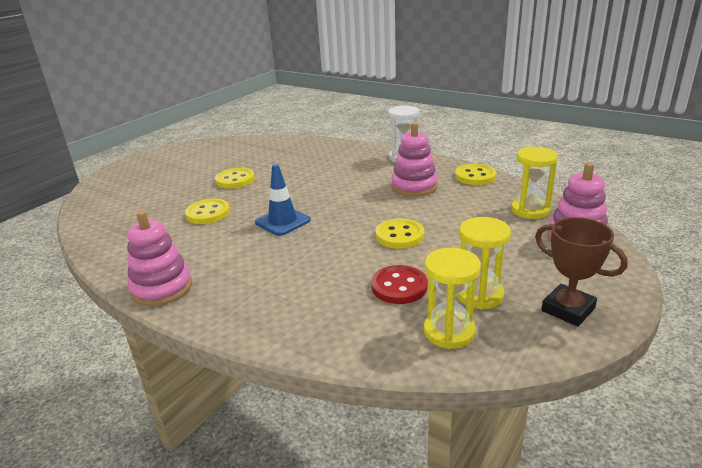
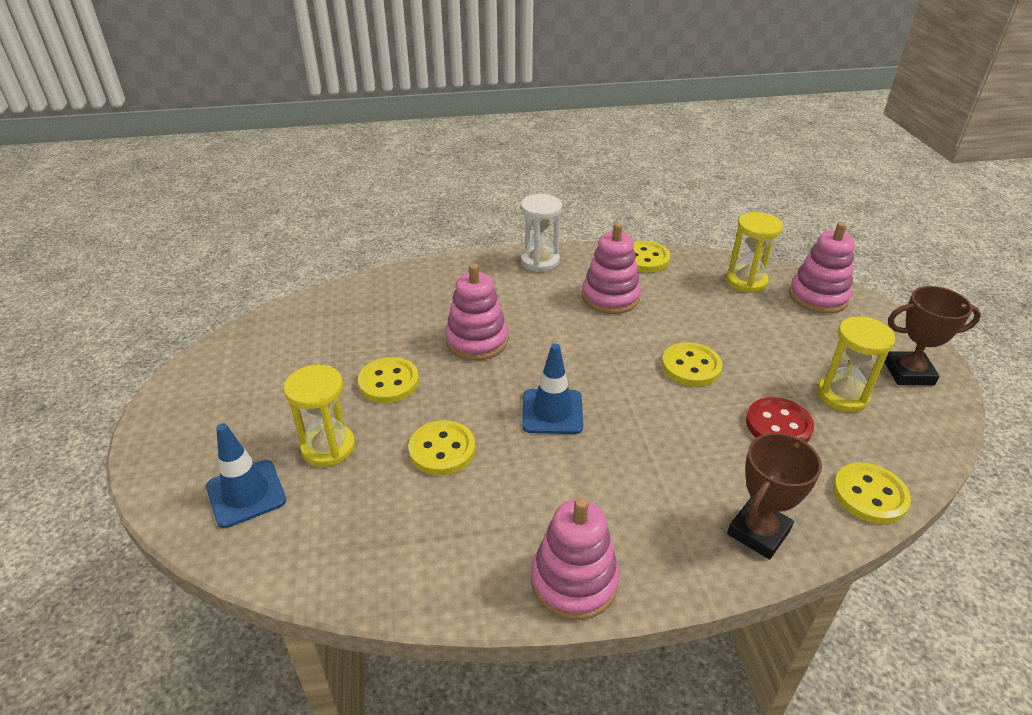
camera: 45 degrees left, 10 degrees up
(118, 194) = (246, 493): none -> blue traffic cone
(283, 324) = (758, 532): none -> brown trophy
(303, 179) = (476, 341): none -> pink stacking toy
(388, 350) = (869, 495): none -> yellow button
(449, 332) = (876, 446): yellow hourglass -> yellow hourglass (328, 447)

